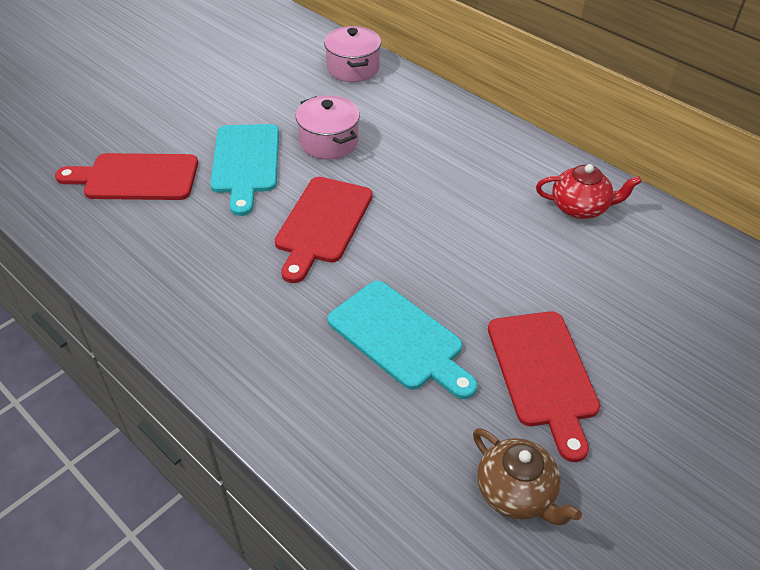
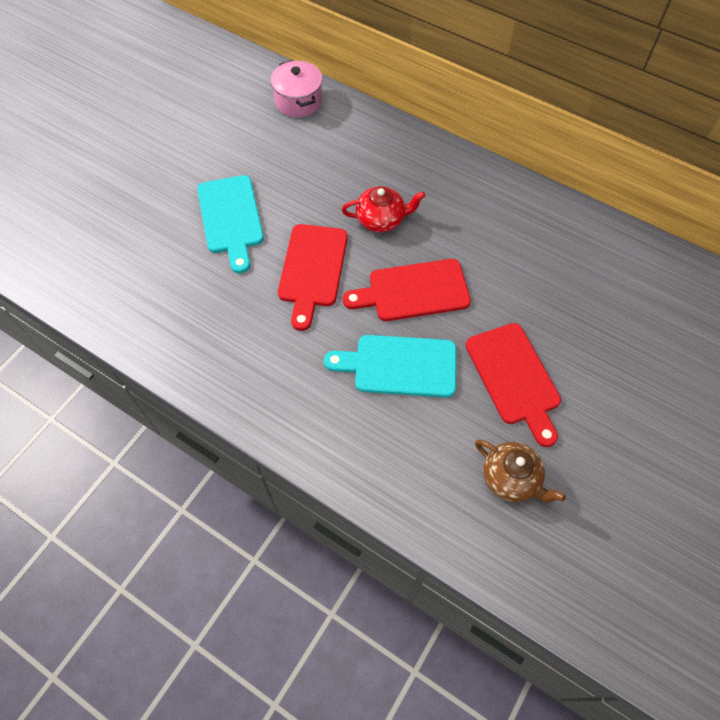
camera: 10 degrees left, 15 degrees up
(136, 178) = (140, 249): red cutting board -> red cutting board (413, 291)
(329, 142) = (297, 185): pink pot -> none
(400, 338) = (399, 366): turquoise cutting board -> turquoise cutting board turned 150 degrees clockwise
(580, 208) = (519, 220): red teapot -> red teapot (381, 220)

